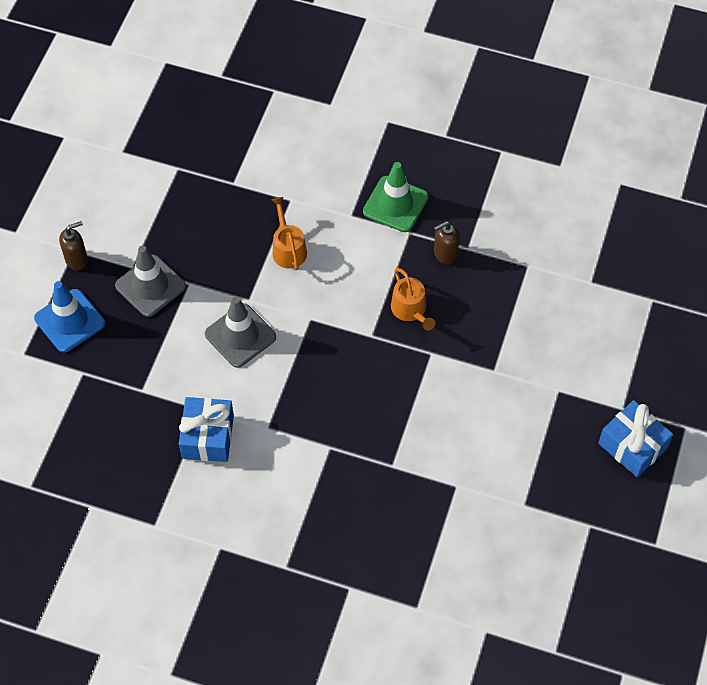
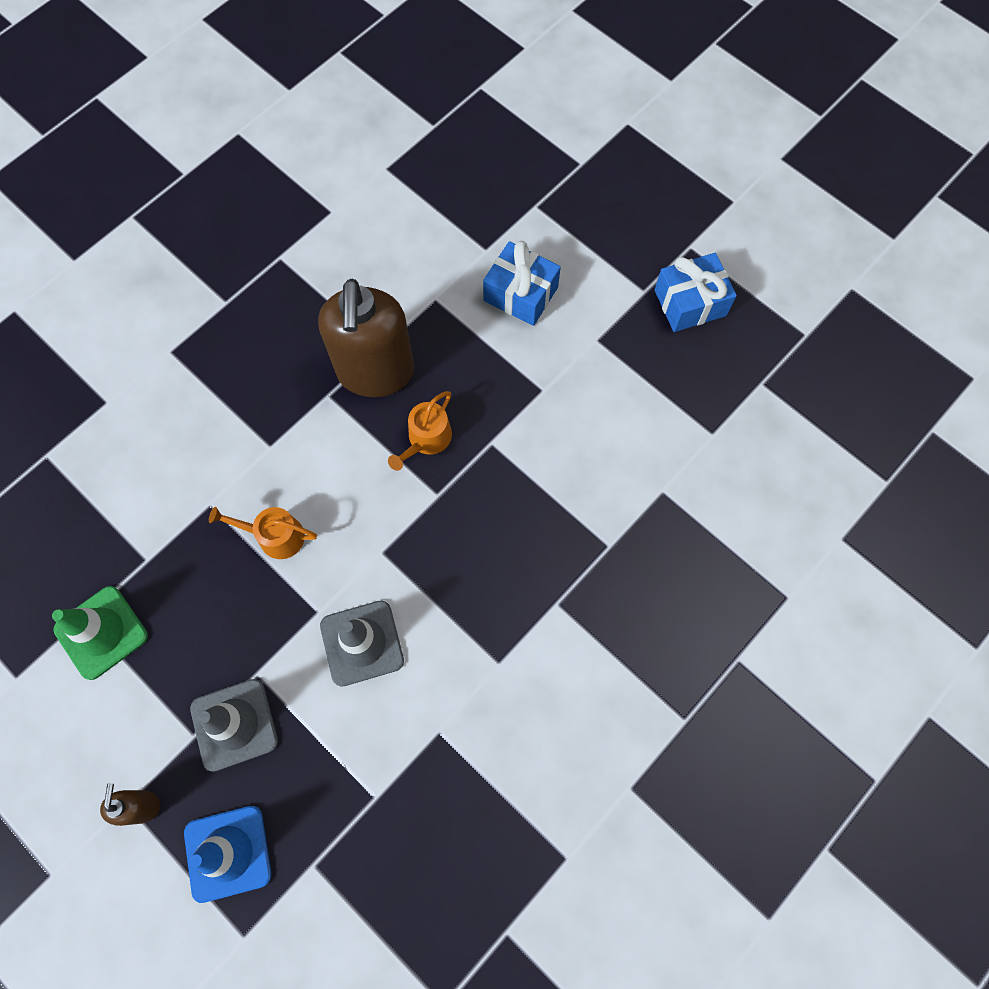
camera: 65 degrees left, 10 degrees up
(208, 437) = (478, 741): blue gift -> blue gift (520, 294)
(395, 204) = (283, 393): green traffic cone -> green traffic cone (101, 632)
(410, 310) = (426, 439): orange watering can -> orange watering can turned 120 degrees clockwise
(445, 254) = (376, 372): brown soap dispenser -> brown soap dispenser, size x2.32

